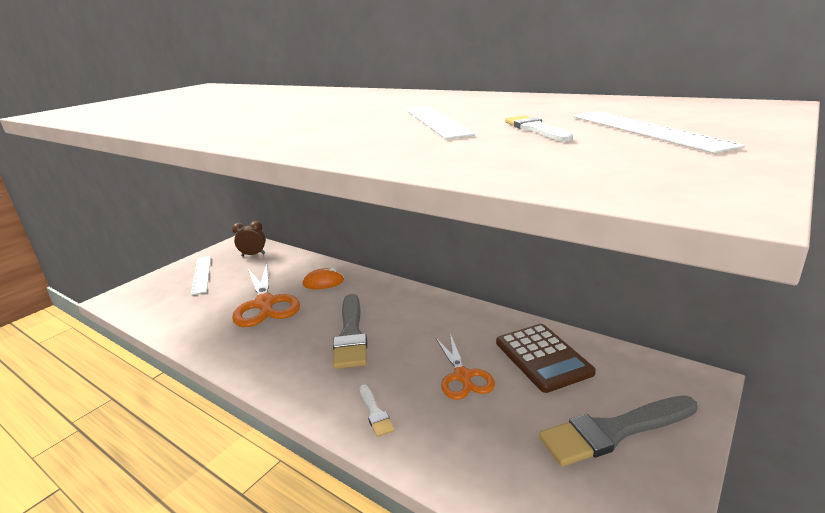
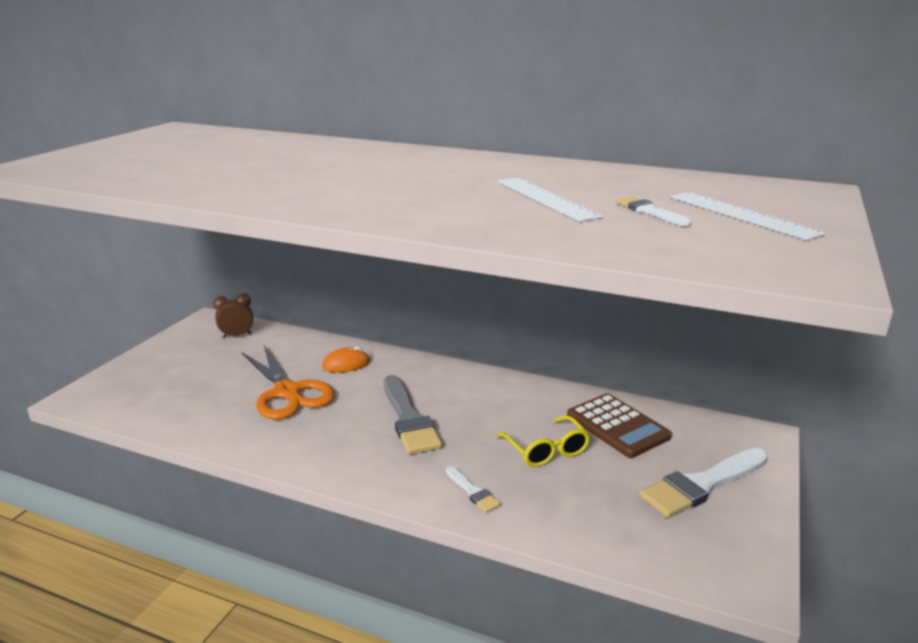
camera: 15 degrees left, 0 degrees up
(201, 274) = (181, 362): white ruler -> none
(463, 377) = (547, 450): orange scissors -> yellow glasses
(613, 431) = (702, 485): grey brush -> white brush

